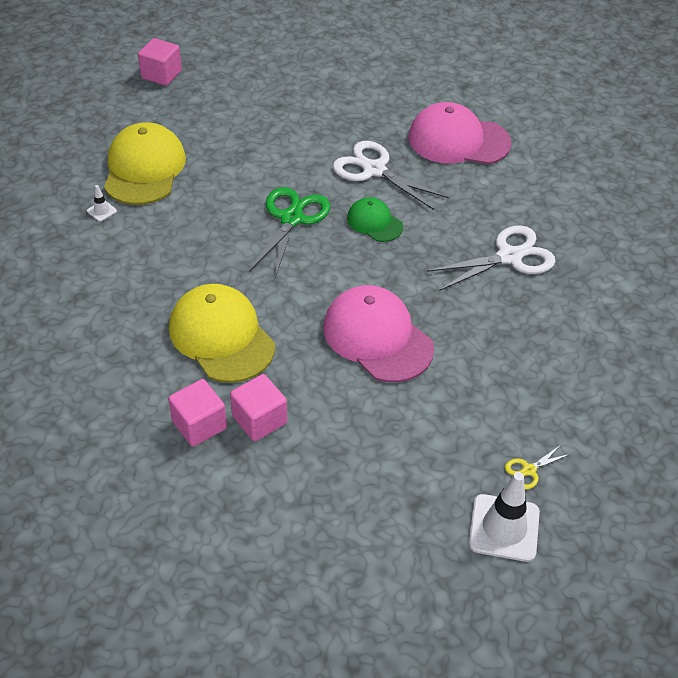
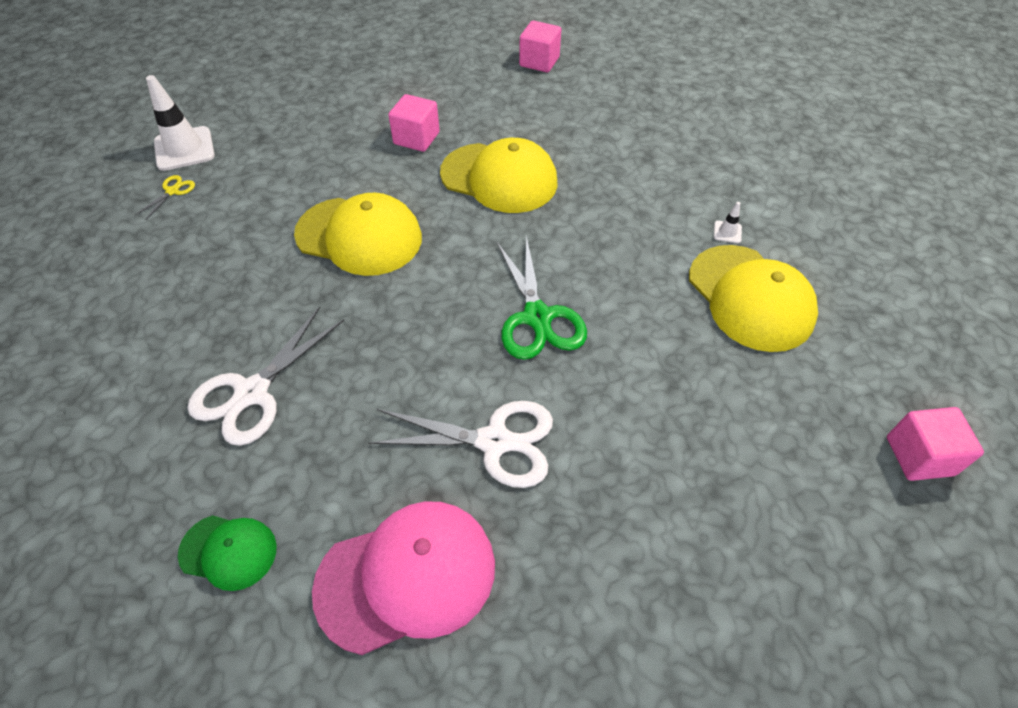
camera: 150 degrees right, 5 degrees up
(199, 425) = (459, 118): pink cube -> pink cube (539, 62)
(374, 222) = (441, 359): green cap -> green cap (228, 551)
(377, 337) = (359, 236): pink cap -> yellow cap

